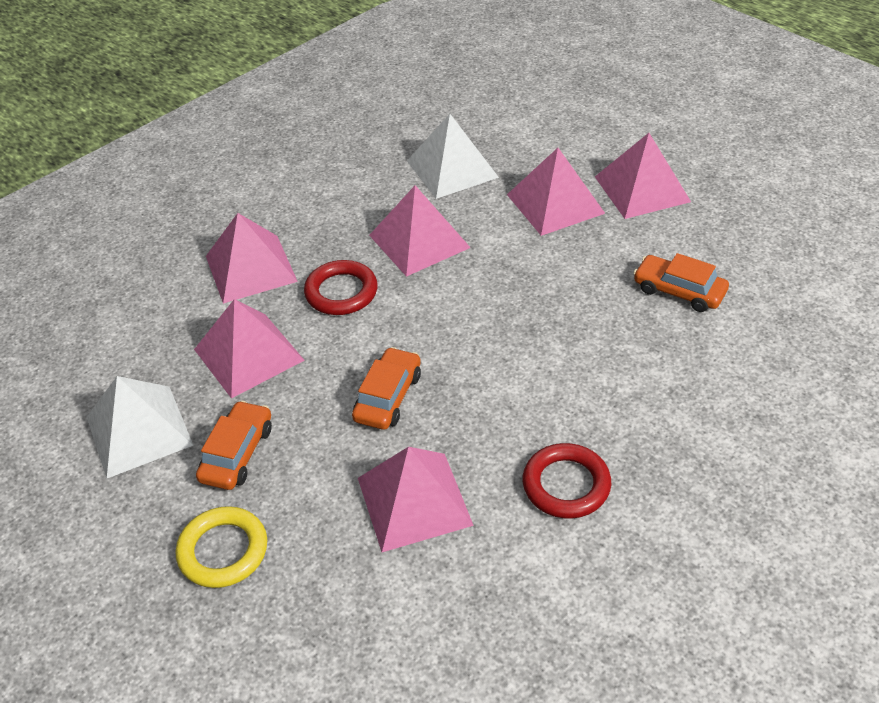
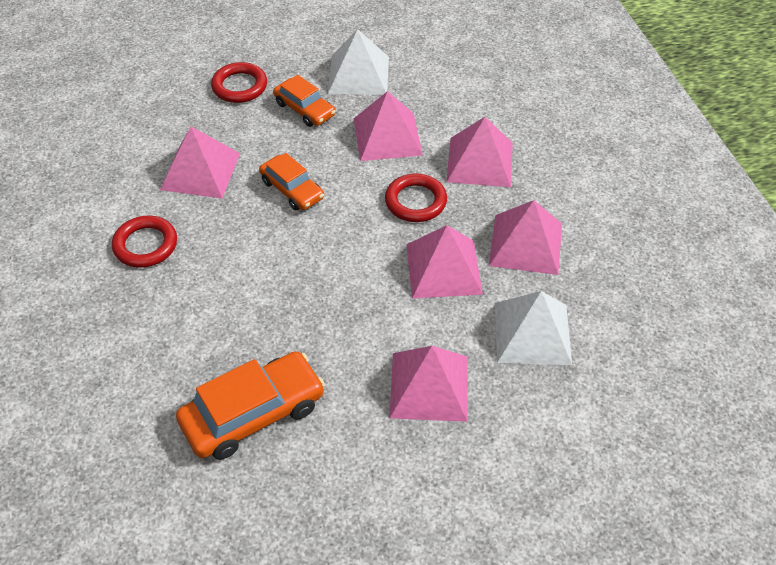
camera: 115 degrees right, 5 degrees up
(223, 551) = (239, 86): yellow ring -> red ring
(642, 189) = (403, 470): pink pyramid -> pink pyramid (526, 244)
(679, 291) = (253, 414): orange car -> orange car, size x1.61

